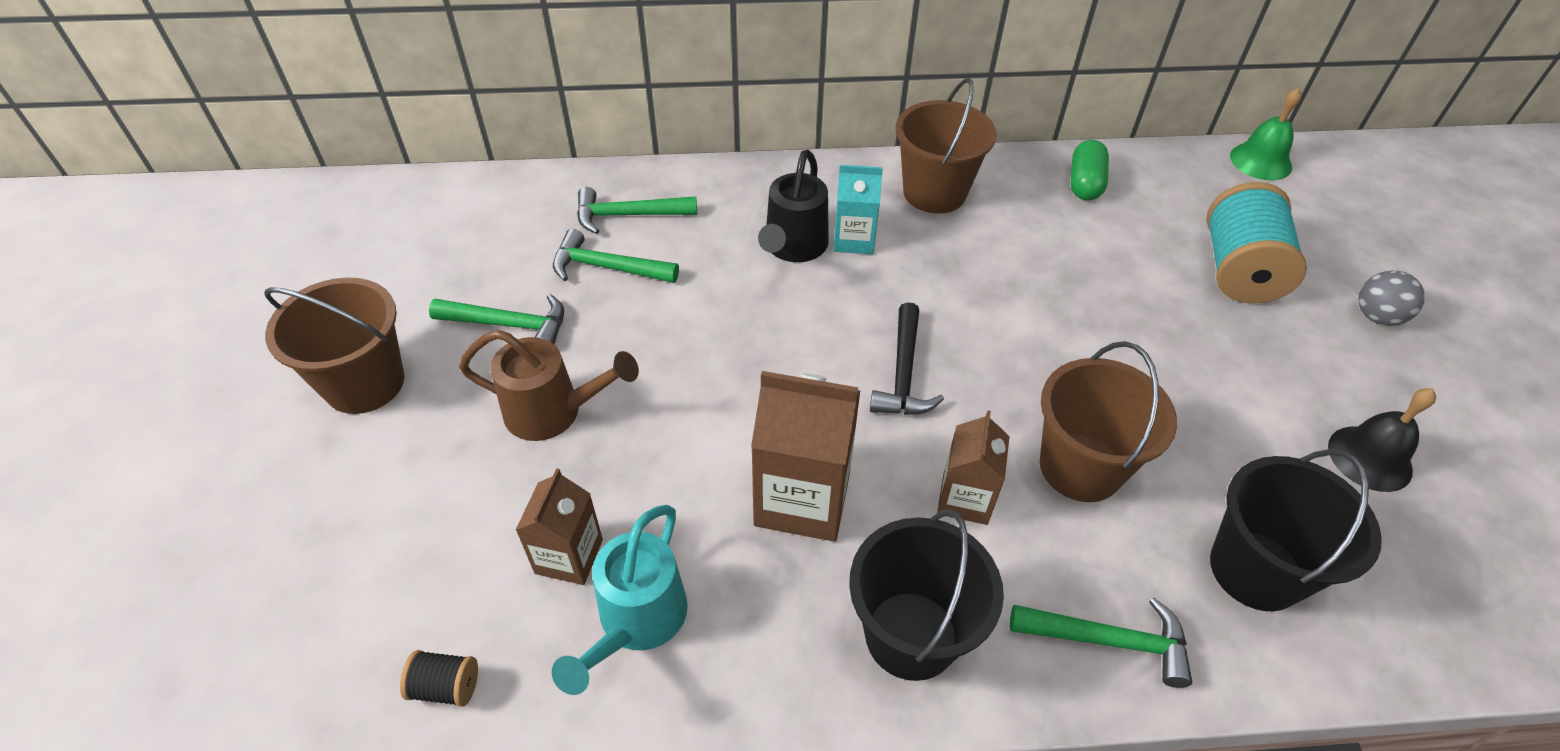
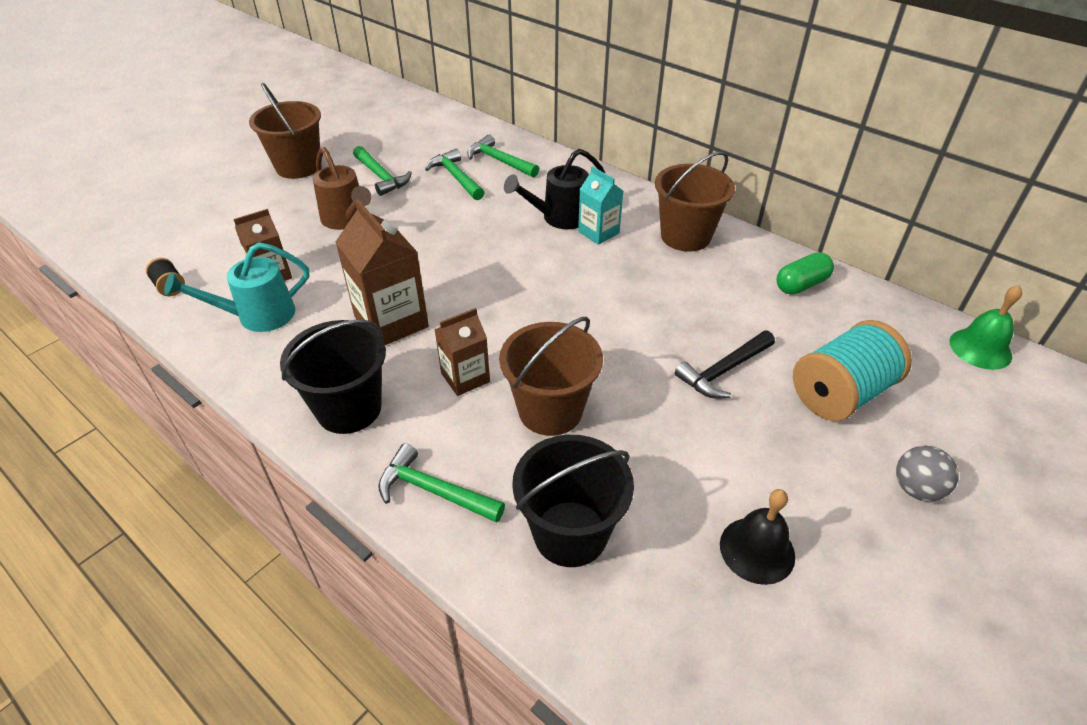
camera: 45 degrees right, 5 degrees down
(903, 374) = (524, 306): black hammer -> black hammer (723, 371)
(1109, 641) = (433, 490): green hammer -> green hammer turned 150 degrees clockwise

